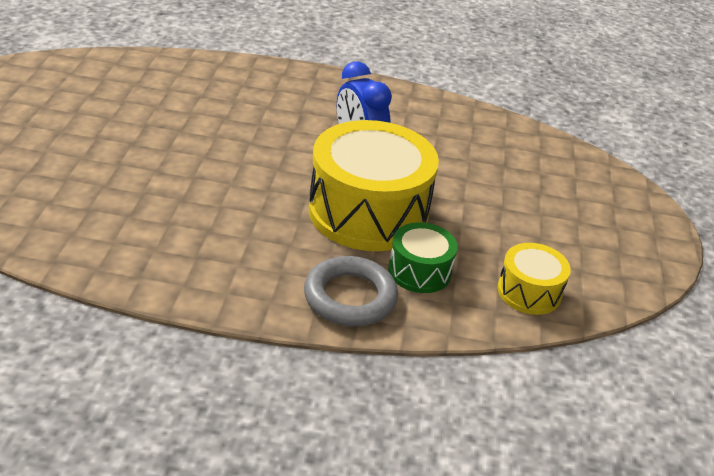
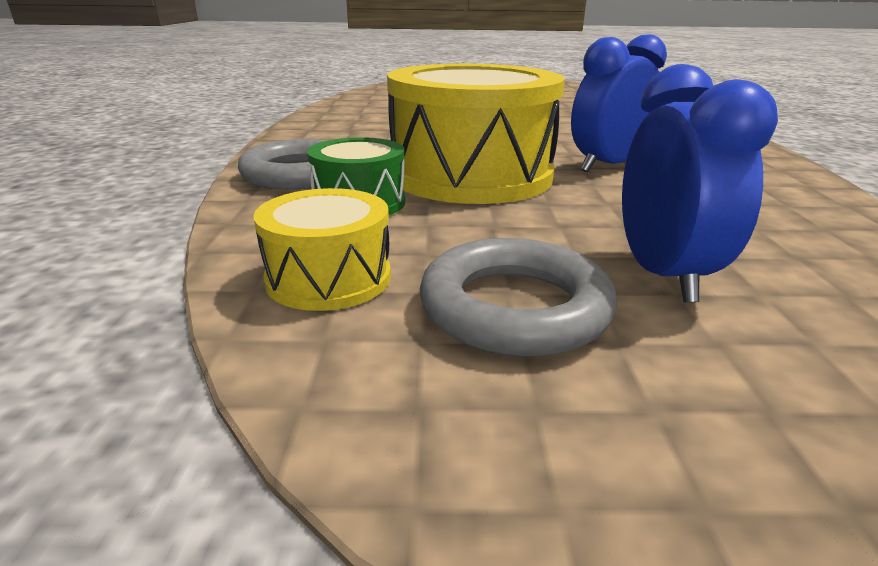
camera: 85 degrees right, 10 degrees down
(524, 190) = (662, 275): none -> blue clock
(555, 239) = (514, 307): none -> grey ring

